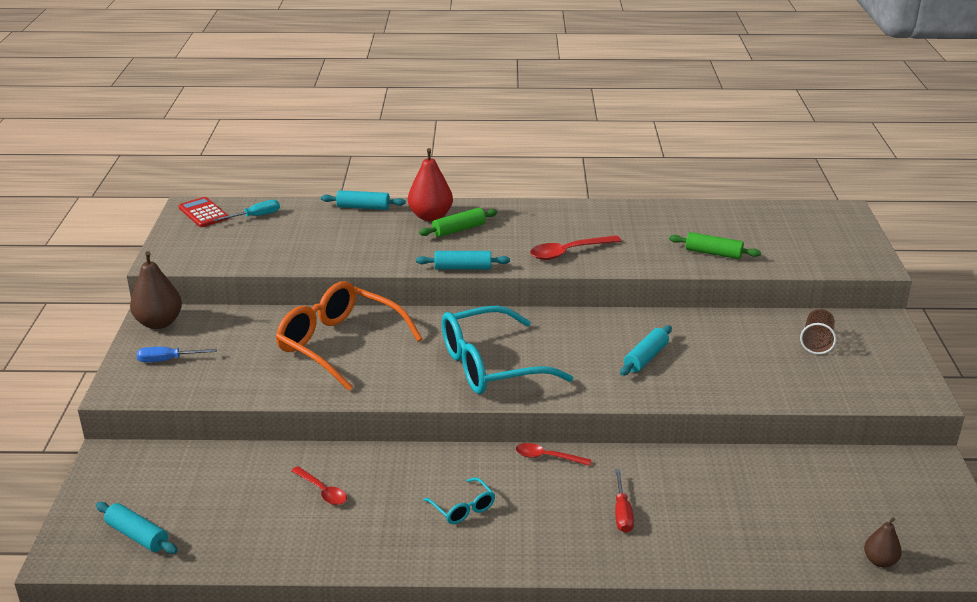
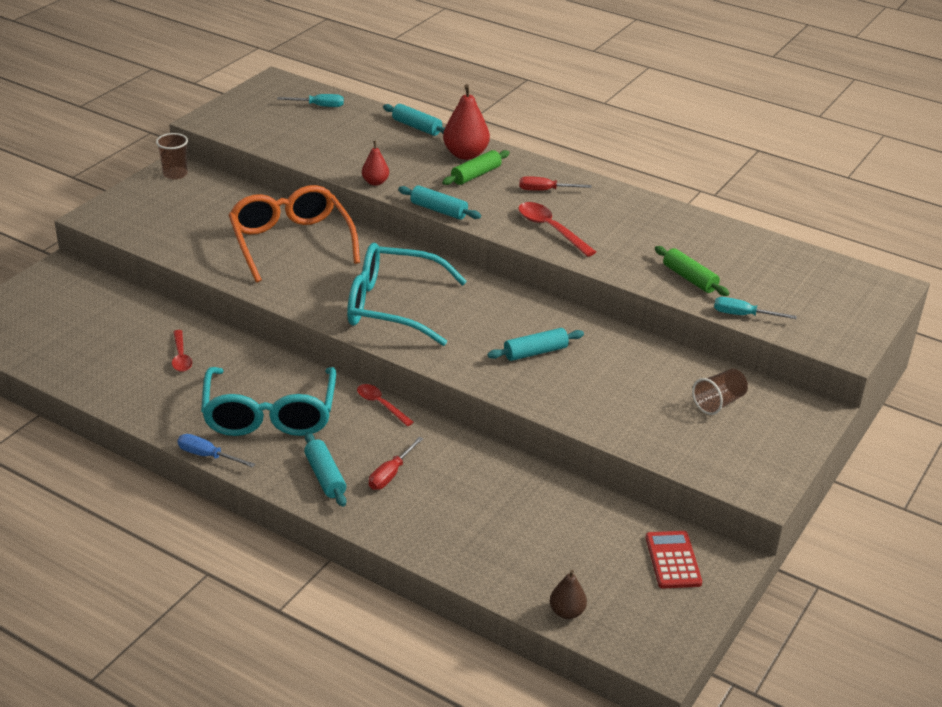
camera: 30 degrees right, 5 degrees up
(137, 535) = (25, 334): turquoise rolling pin -> turquoise rolling pin (325, 476)
(159, 323) = (175, 174): brown pear -> brown cup
(168, 360) = (151, 206): blue screwdriver -> blue screwdriver (207, 456)
(203, 213) = (281, 89): red calculator -> red calculator (673, 560)
(382, 263) = (375, 182): none -> red pear
(459, 230) = (476, 175): green rolling pin -> green rolling pin turned 45 degrees counterclockwise
(463, 508) = (270, 415): turquoise glasses -> turquoise glasses, size x2.28
(528, 224) = (545, 190): none -> red screwdriver
(568, 252) = (550, 229): red spoon -> red spoon turned 45 degrees clockwise
(782, 266) = (743, 315): none -> turquoise screwdriver

